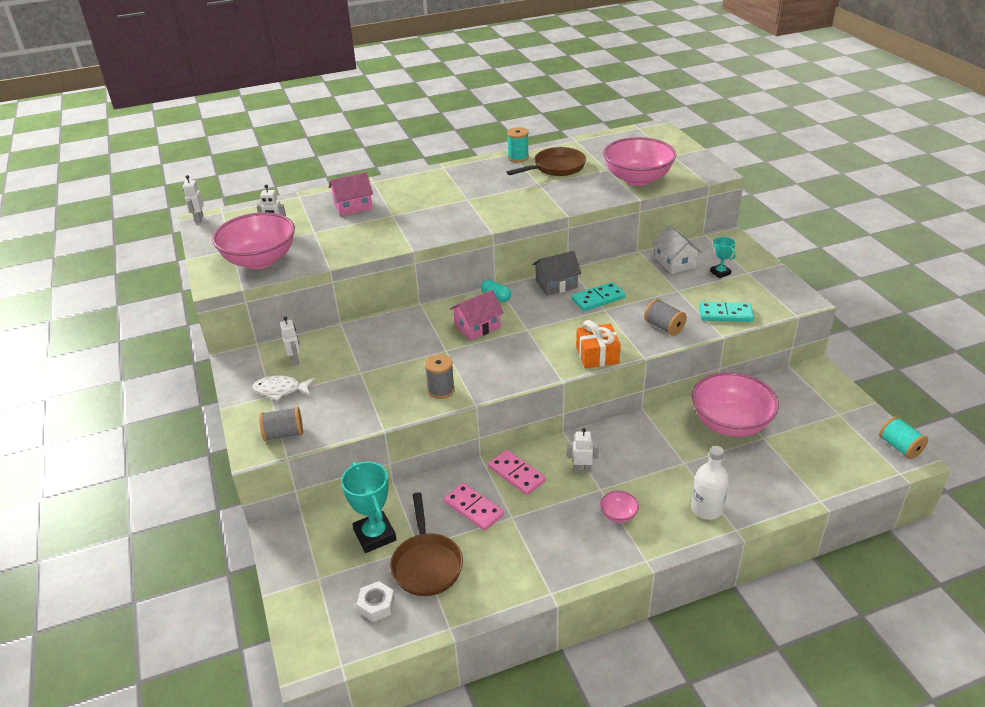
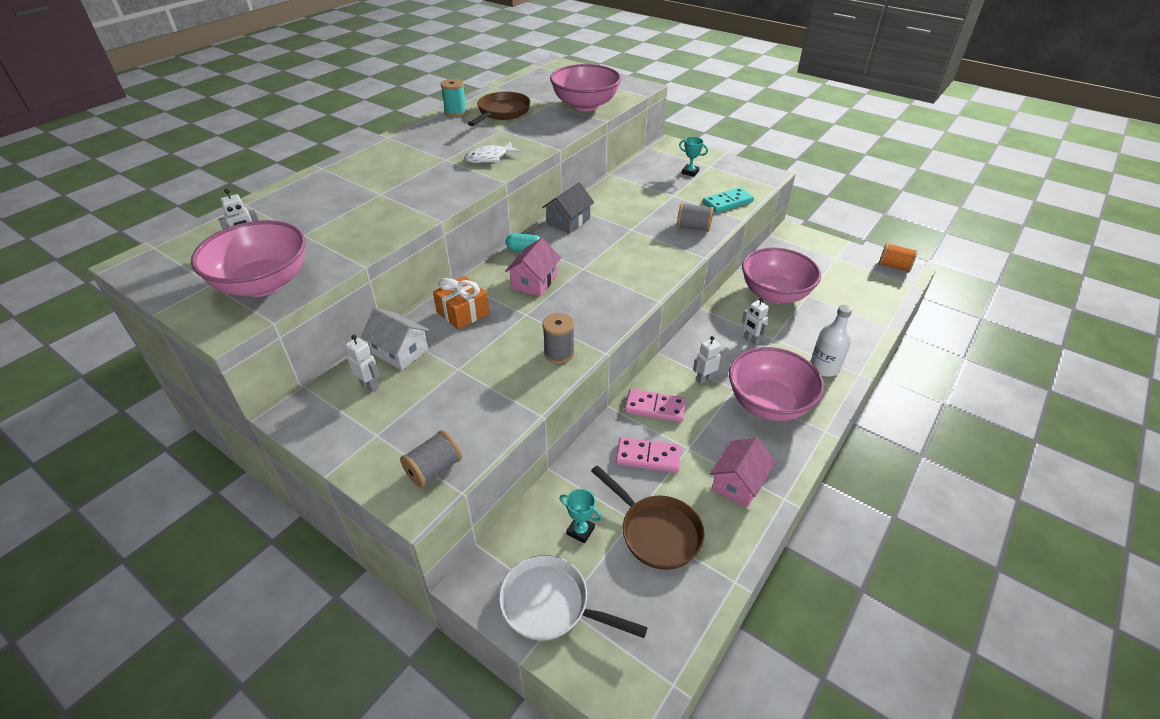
camera: 35 degrees left, 5 degrees up
(199, 219) = (126, 264): white robot -> white robot (751, 340)
(281, 390) = (383, 424): white fish -> white fish (489, 158)
(312, 572) = (551, 605): none -> white pan
(353, 206) = (324, 197): pink house -> pink house (738, 483)
(375, 535) = (580, 531): turquoise trophy -> turquoise trophy, size x0.55
(376, 605) = (648, 600): white nut -> none
(597, 355) = (666, 269): orange gift -> orange gift (463, 313)
(598, 299) = (617, 222): turquoise domino -> none
(618, 515) = (768, 404): pink bowl -> pink bowl, size x2.41
(674, 262) = (647, 174): white house -> white house (400, 351)
(899, 447) = (894, 266): turquoise spool -> orange spool

